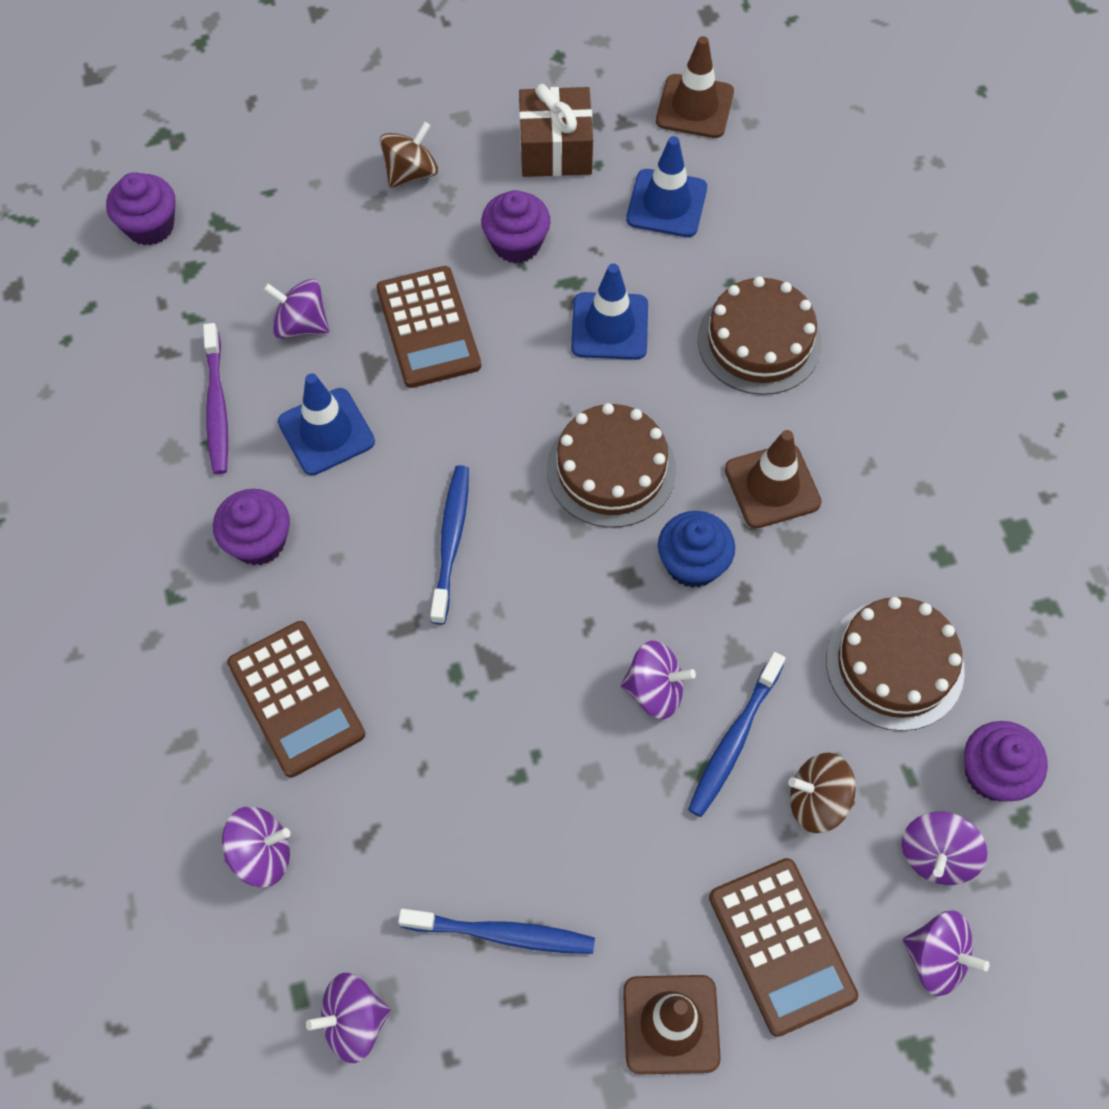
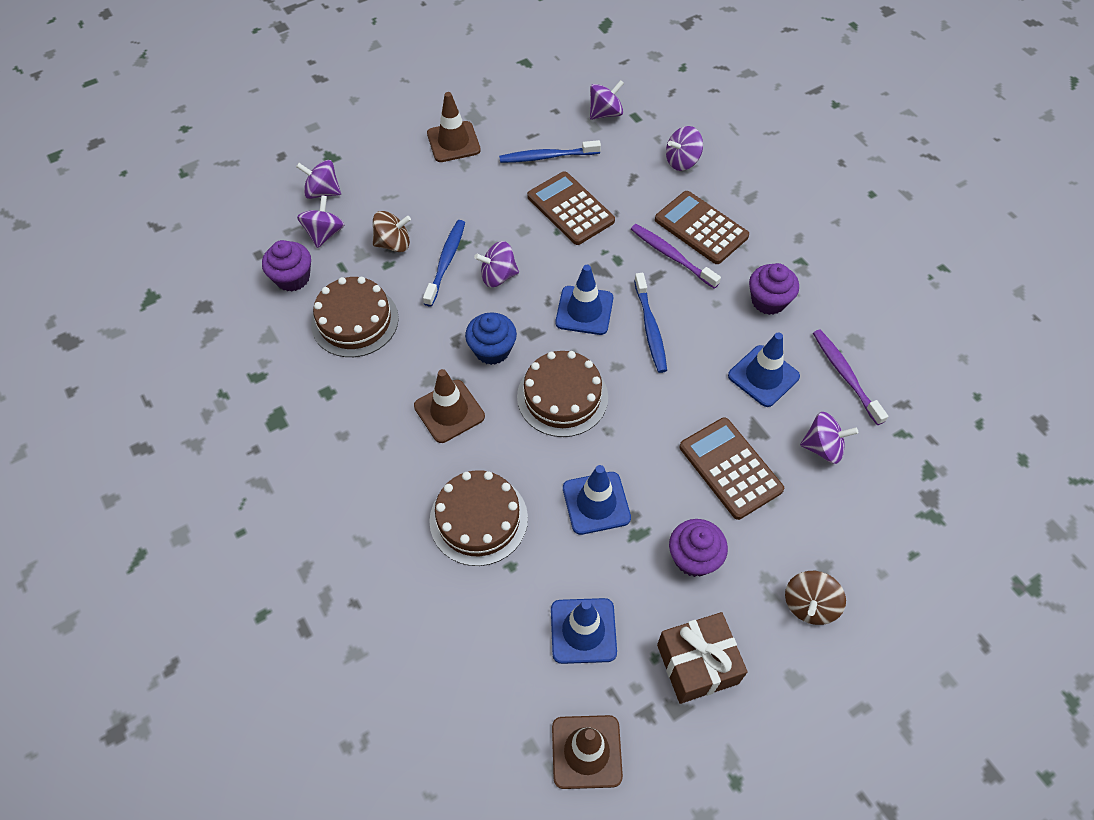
camera: 165 degrees right, 5 degrees down
(150, 226) = (983, 499): purple cupcake -> none
(367, 657) = (671, 256): none -> purple toothbrush
(538, 594) = (584, 310): none -> blue traffic cone
(782, 946) = (403, 181): brown calculator -> brown calculator (570, 209)

